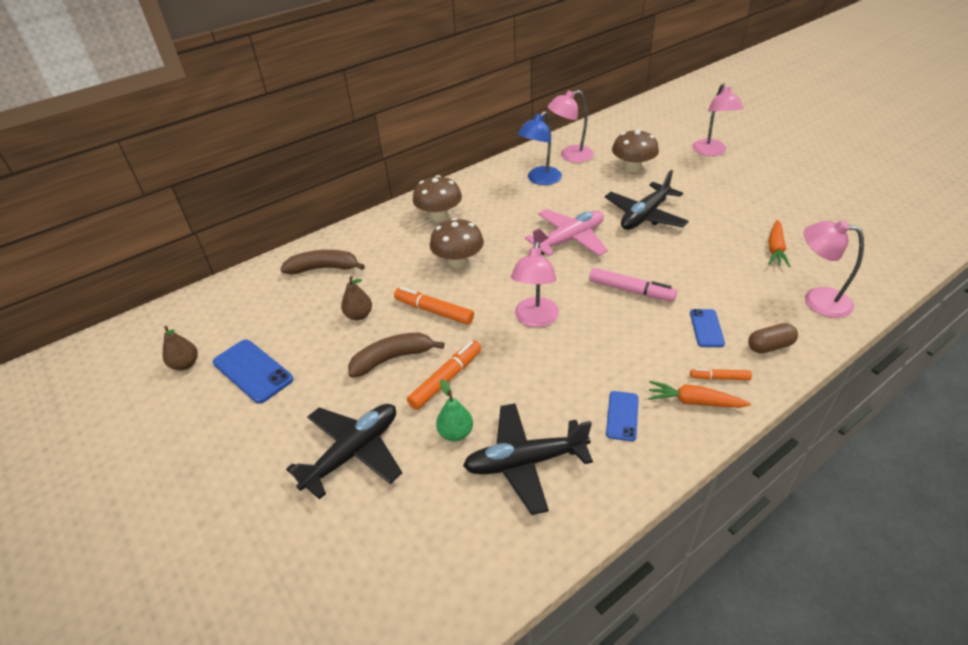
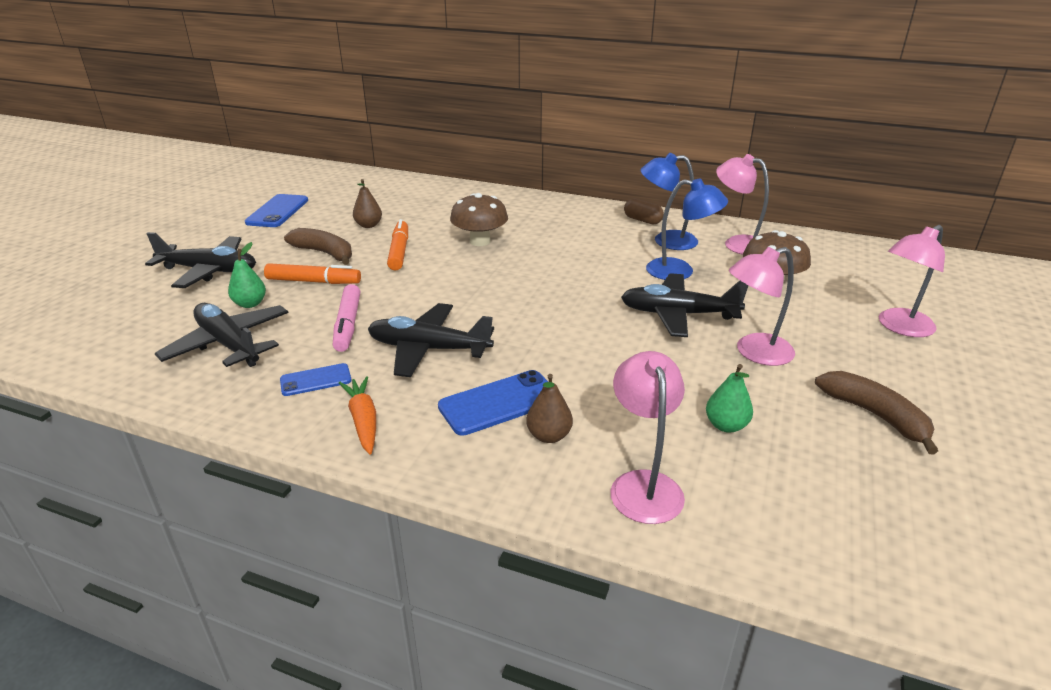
camera: 55 degrees right, 10 degrees down
(185, 364) = (271, 190): brown pear -> brown pear (549, 436)
(323, 268) = (416, 195): brown banana -> brown banana (875, 415)
(439, 216) = (540, 214): brown mushroom -> none
(535, 319) = (427, 299): pink lamp -> pink lamp (754, 353)
(569, 240) = (576, 283): pink plane -> none
(589, 192) = (680, 271): none -> blue lamp
(615, 341) = (429, 349): none -> black plane
(631, 290) = (523, 339): pink marker -> pink marker (348, 324)
(706, 328) = (499, 403): blue phone -> blue phone, size x1.64
(719, 378) = (415, 430): orange marker -> none
(770, 346) = (503, 458): brown capsule -> brown capsule (642, 220)
(775, 249) = (726, 425): orange carrot -> green pear

